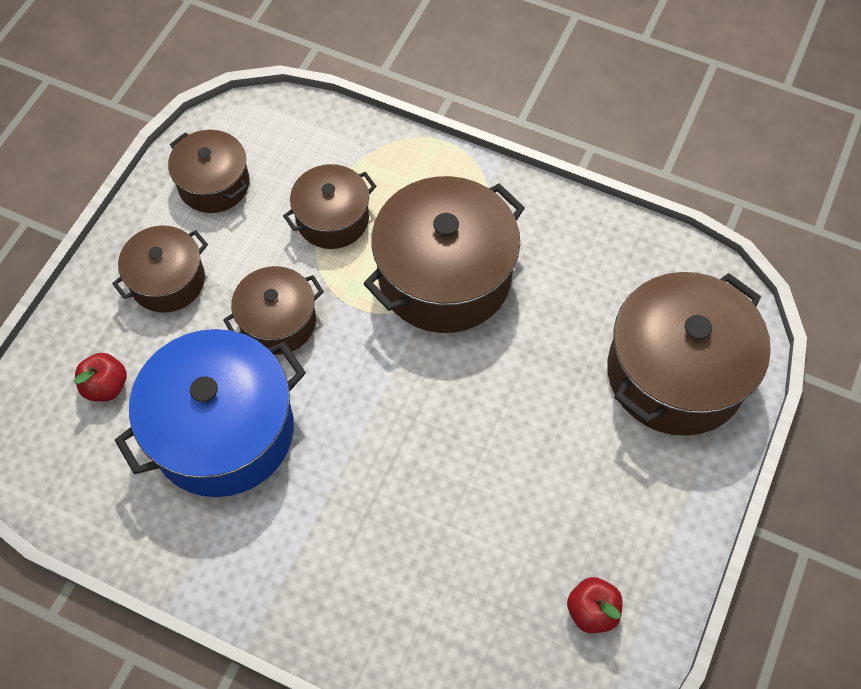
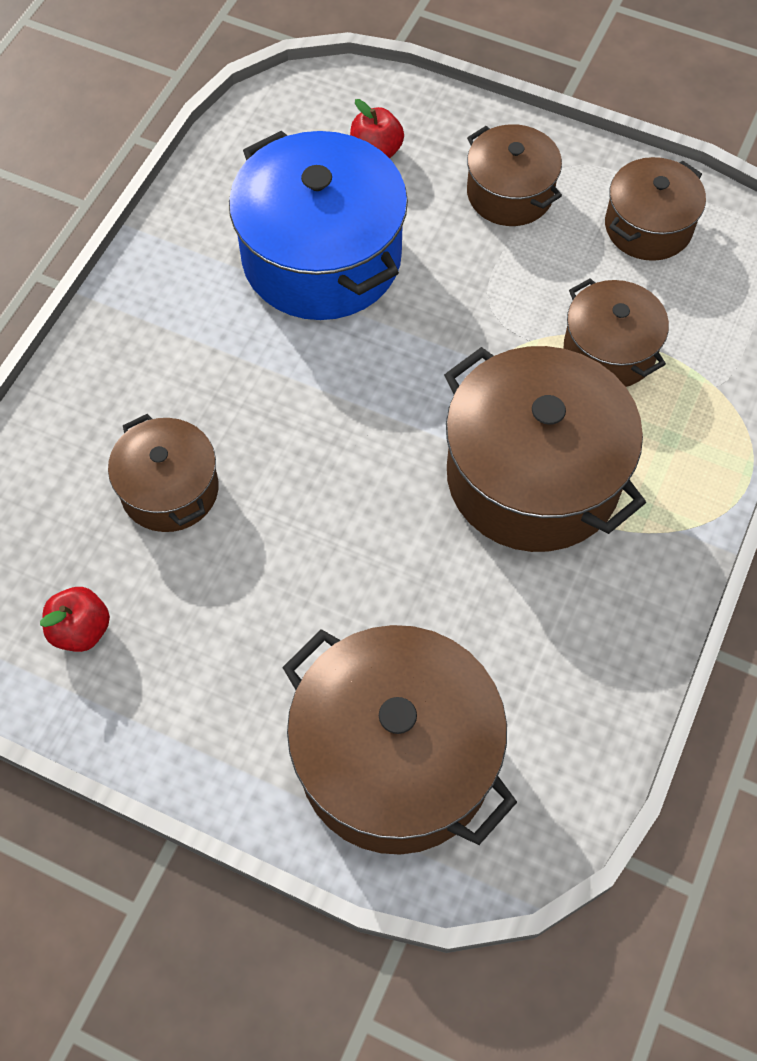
camera: 90 degrees right, 0 degrees up
(278, 321) = (460, 301): brown pot -> brown pot (170, 490)

